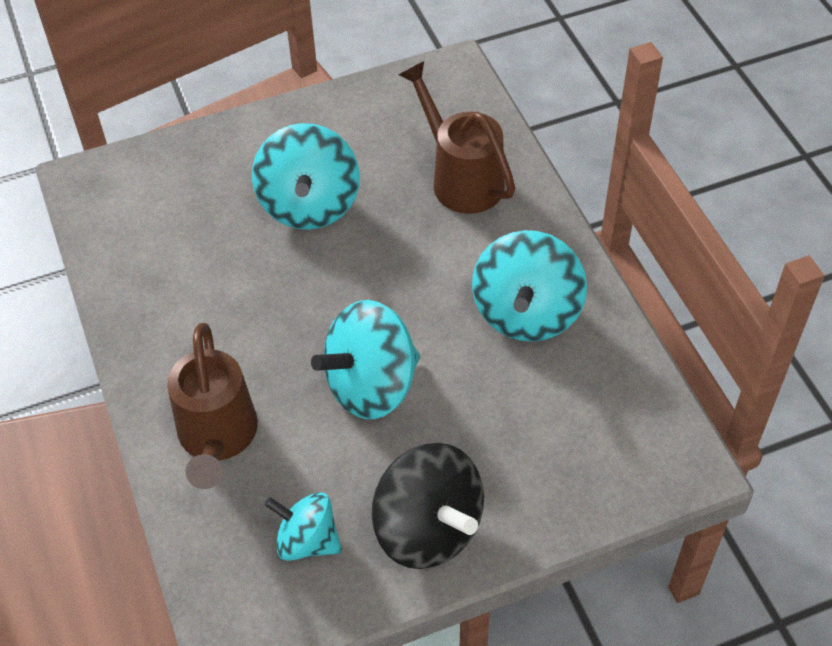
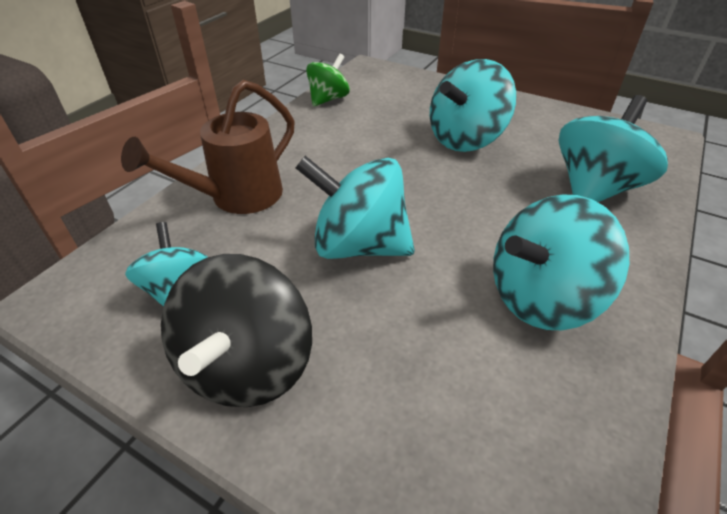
camera: 50 degrees right, 10 degrees down
(114, 261) = (328, 99): none -> green spinning top
(461, 178) = (594, 188): brown watering can -> turquoise spinning top

